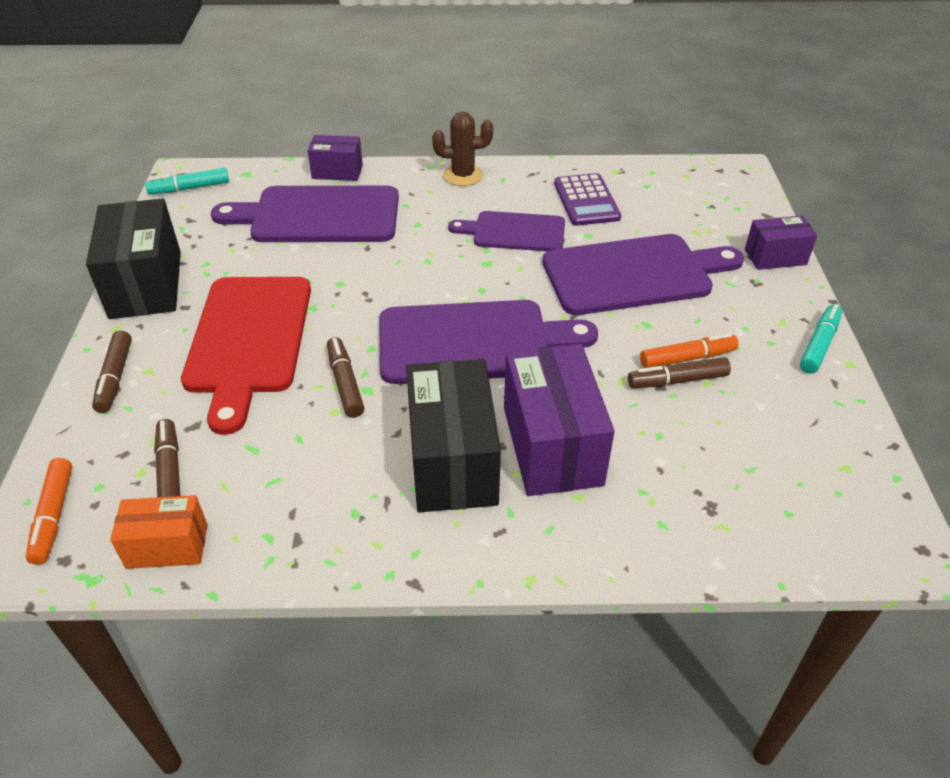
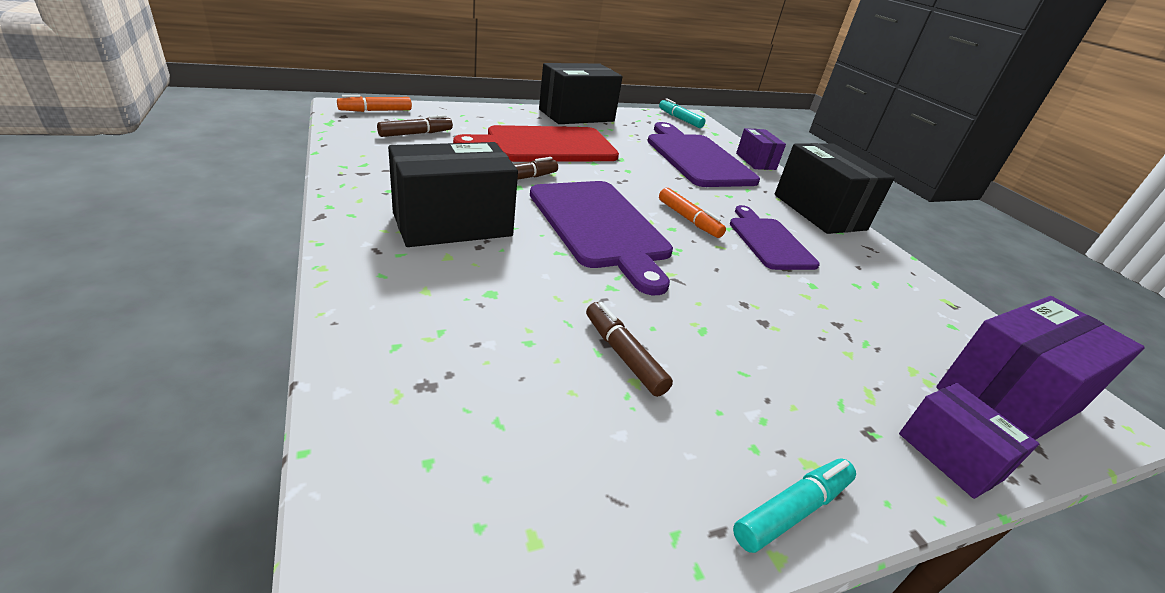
camera: 65 degrees right, 10 degrees down
(115, 377) = (490, 115): brown marker -> none
(167, 546) = (354, 138): orange box -> none
(463, 175) = (819, 212): brown cactus -> black box
(552, 445) = (488, 272): purple box -> purple box (1008, 399)
(586, 200) = (868, 282): purple calculator -> none
(633, 274) = (779, 318): purple cutting board -> none
(687, 358) = (667, 363): orange marker -> orange marker (688, 219)
(819, 345) = (792, 510): turquoise marker -> turquoise marker turned 45 degrees counterclockwise

